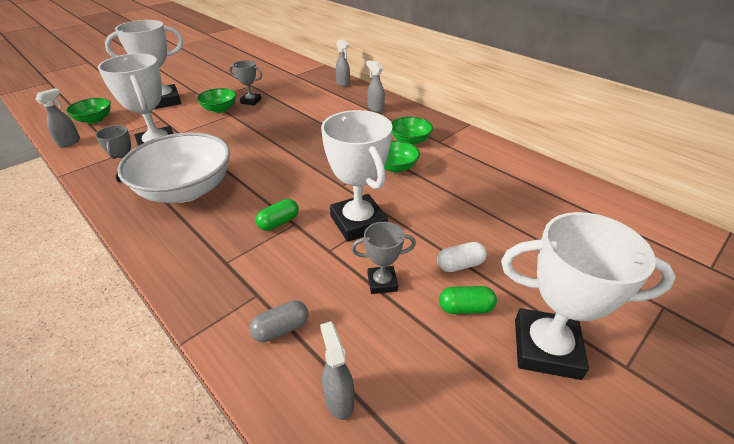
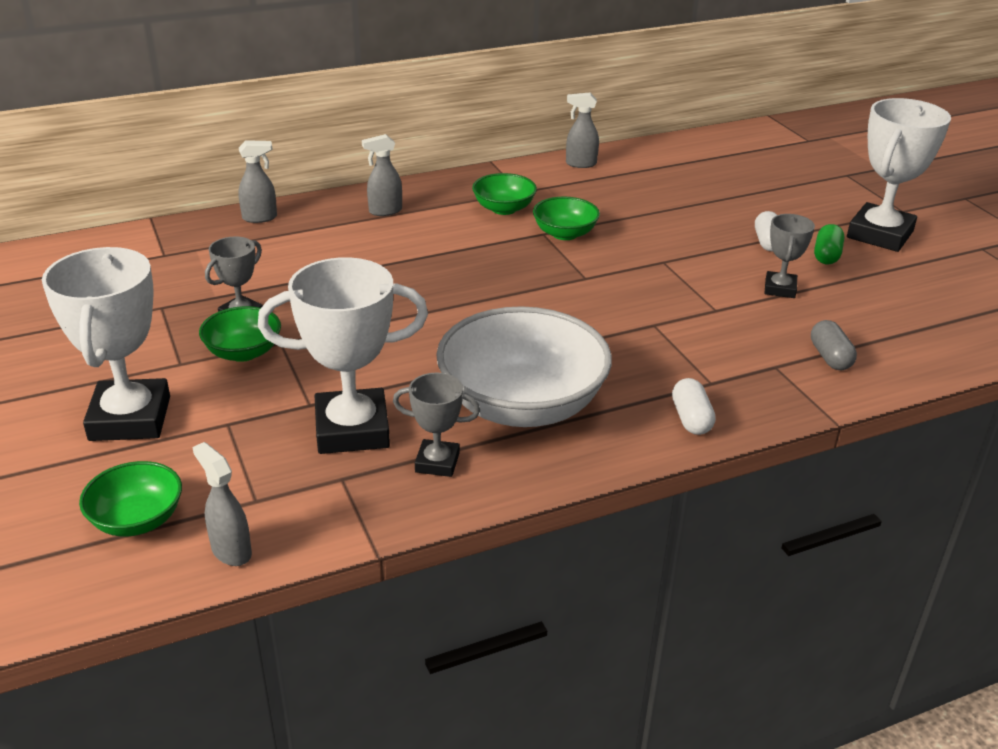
camera: 70 degrees left, 5 degrees down
(178, 259) = (691, 419): none -> white capsule
(279, 222) = (646, 335): green capsule -> none
(339, 399) = (918, 339): grey spray bottle -> grey spray bottle (580, 164)
(358, 222) = (672, 282): white trophy -> none

